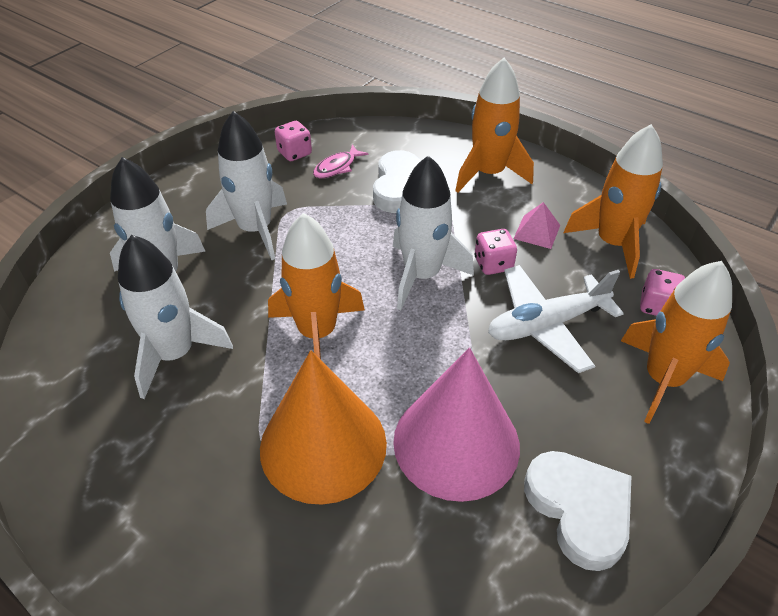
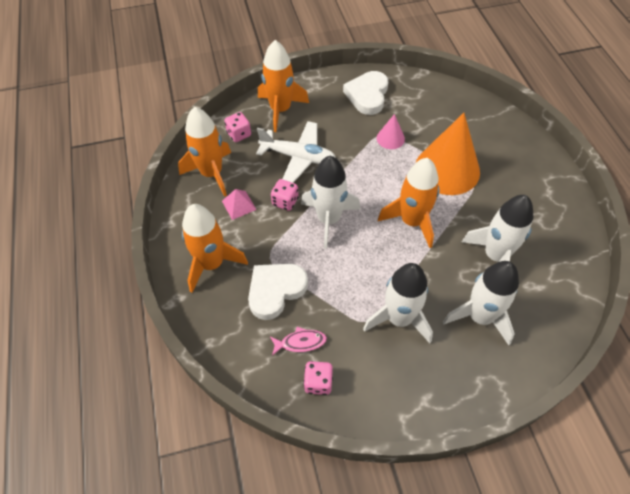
camera: 140 degrees left, 10 degrees up
(456, 443) = (390, 138): pink cone -> pink cone, size x0.46

